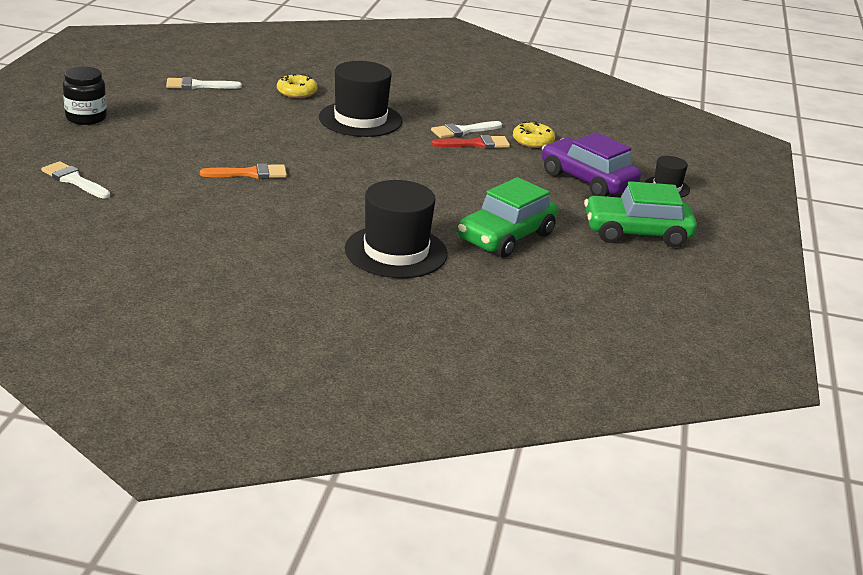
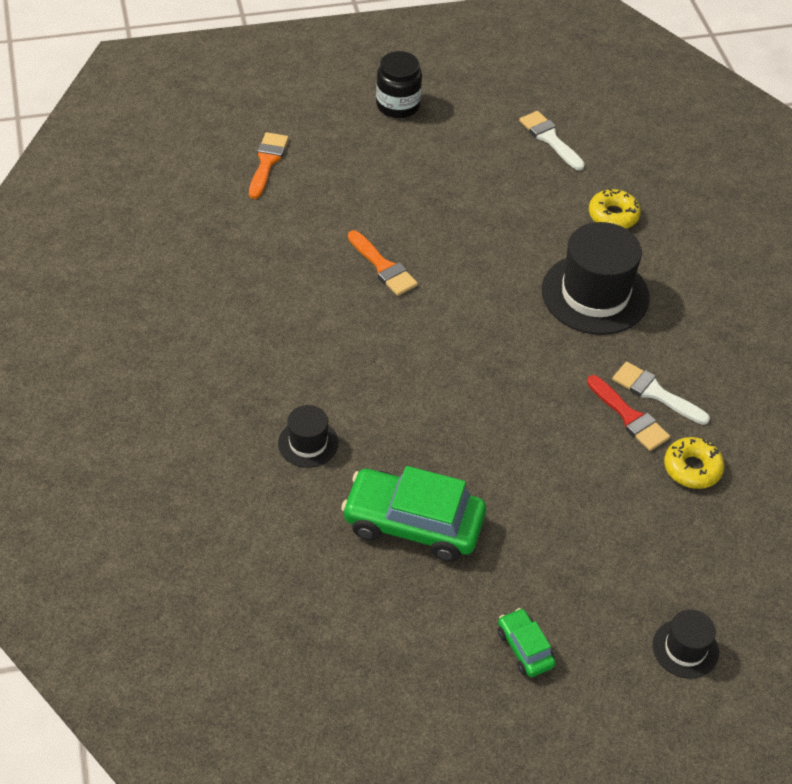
camera: 65 degrees right, 20 degrees up
(74, 180) = (267, 162): white brush -> orange brush
(396, 251) = (308, 443): black hat -> black hat, size x0.51
(587, 180) = (628, 557): purple car -> none
(636, 233) = (525, 648): green car -> green car, size x0.49

